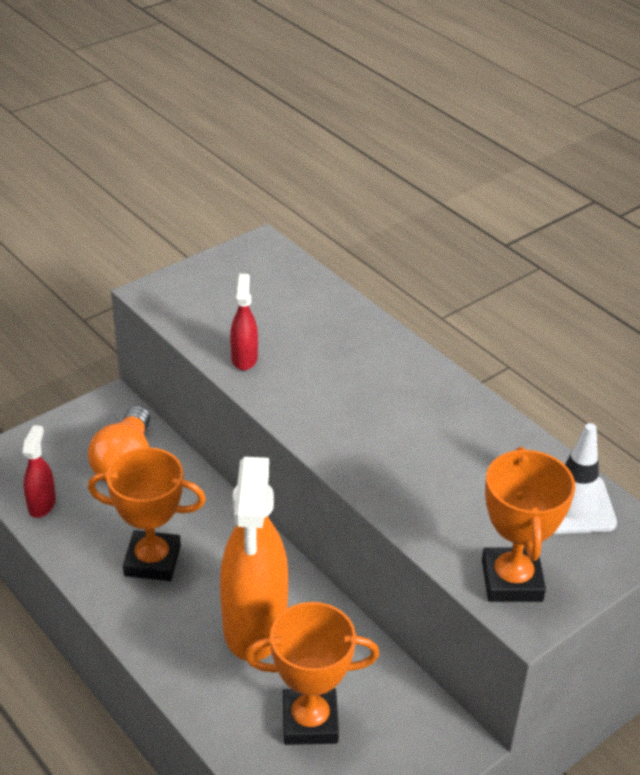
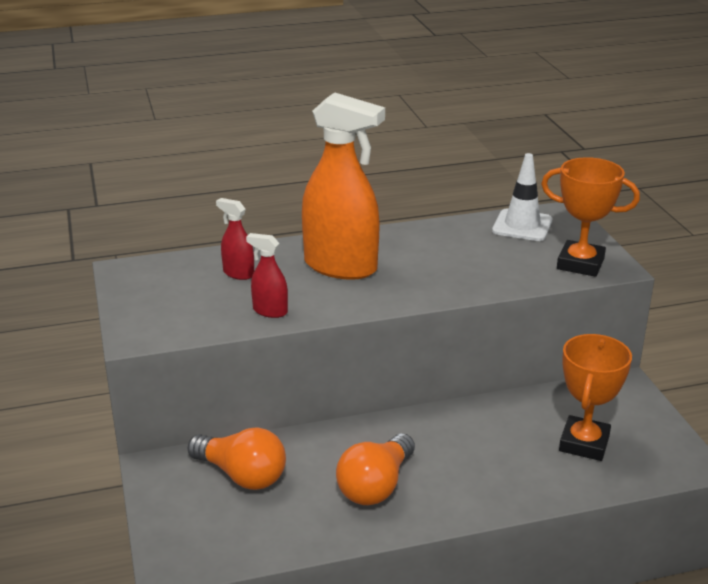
camera: 65 degrees left, 10 degrees down
(42, 504) = (259, 541): red spray bottle -> red spray bottle (238, 273)
(152, 561) = (376, 486): orange trophy -> orange light bulb
(254, 625) = (478, 447): orange spray bottle -> orange spray bottle (341, 267)

